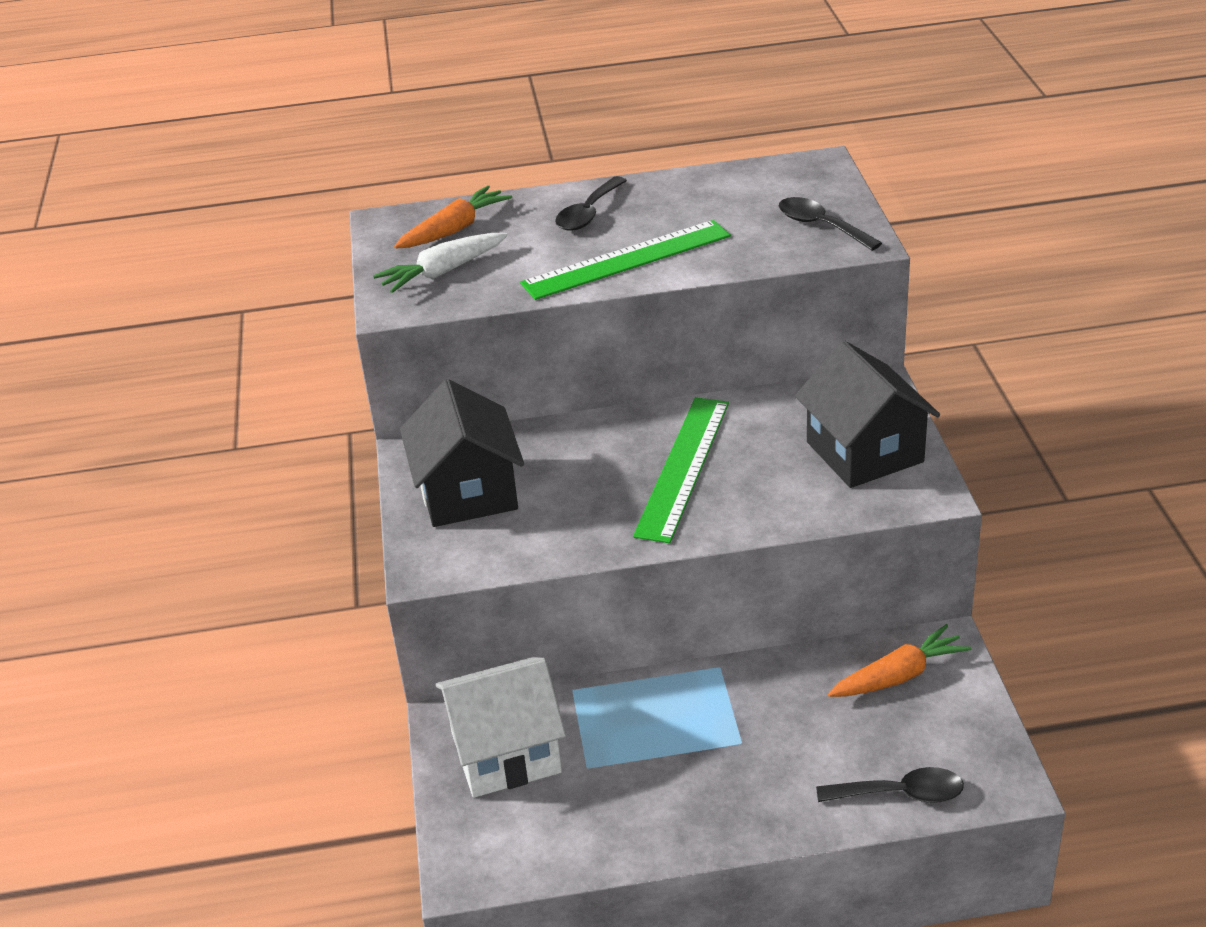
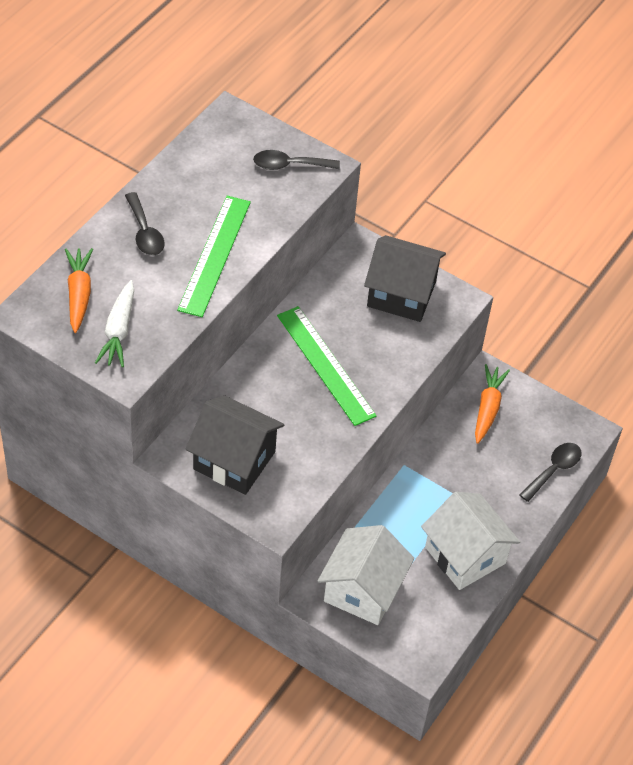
camera: 55 degrees left, 15 degrees up
(666, 803) = (465, 555): none -> white house

